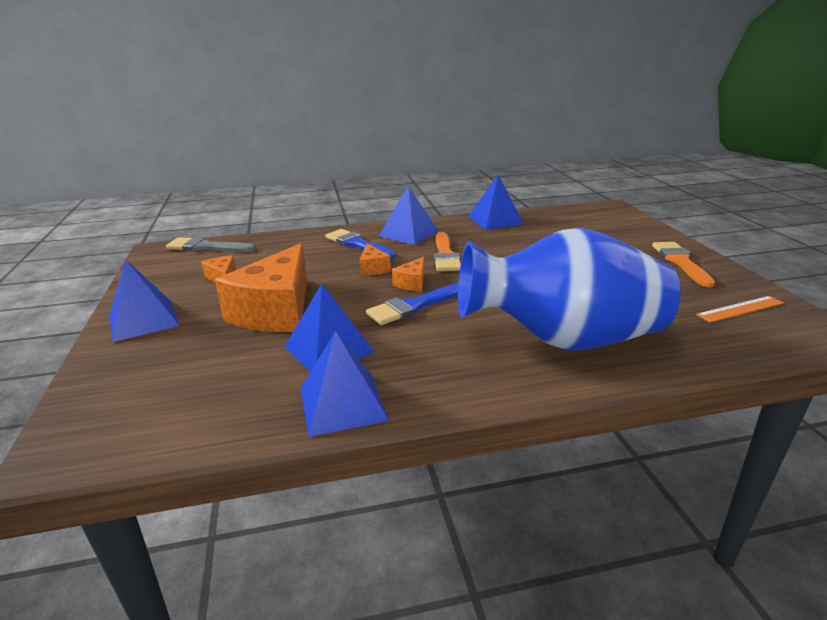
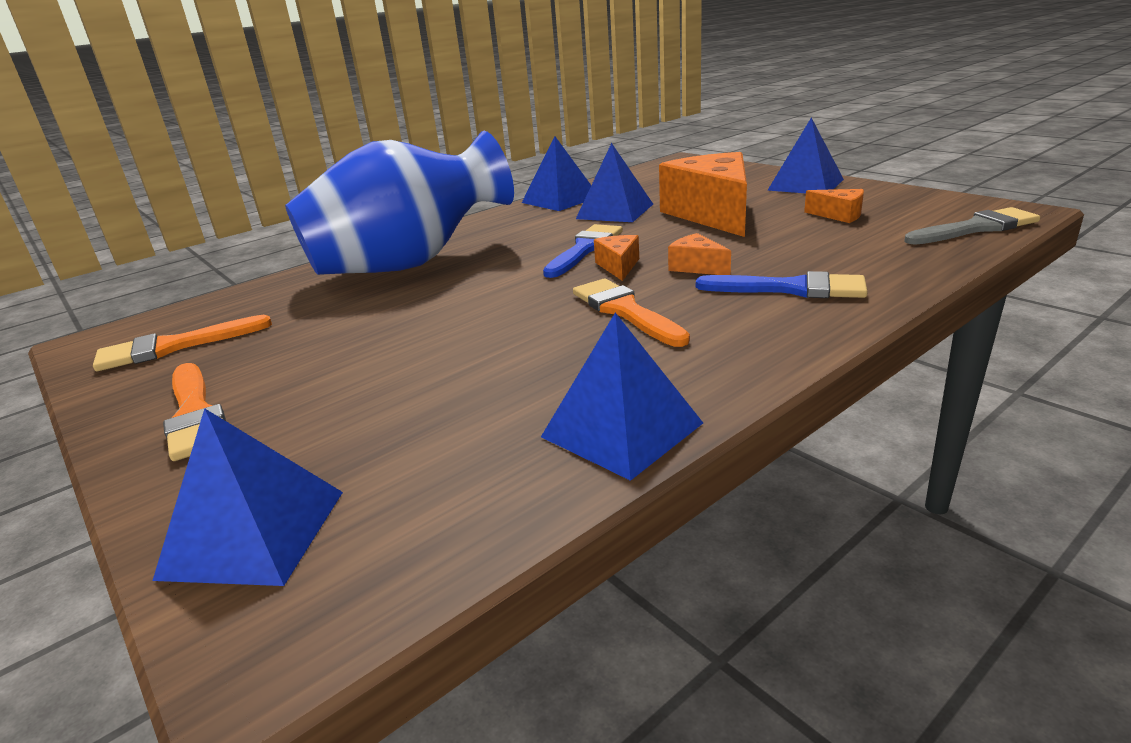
camera: 155 degrees right, 0 degrees up
(409, 233) = (750, 332): blue pyramid -> blue pyramid (253, 533)
(740, 309) = (174, 346): orange ruler -> orange brush

